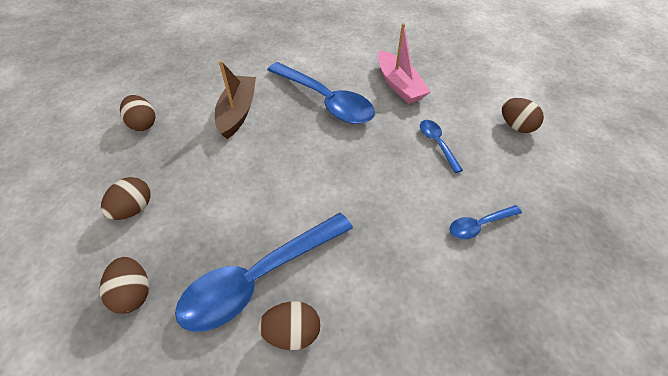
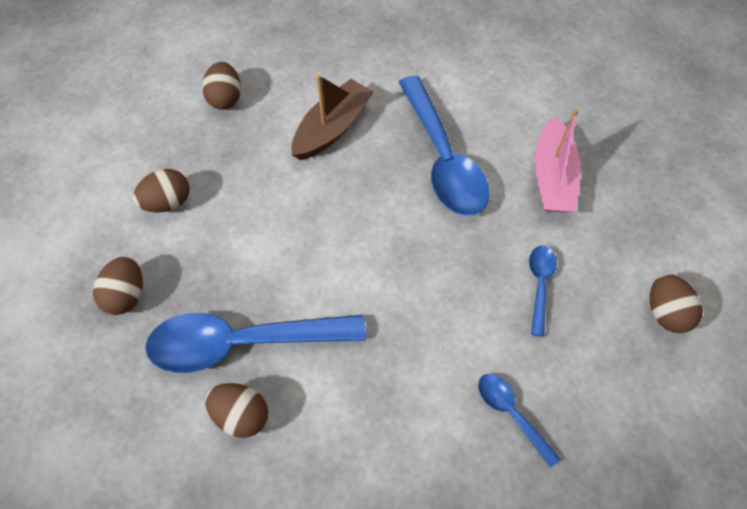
camera: 30 degrees right, 10 degrees up
(479, 225) = (511, 413): blue spoon -> blue spoon turned 45 degrees clockwise

